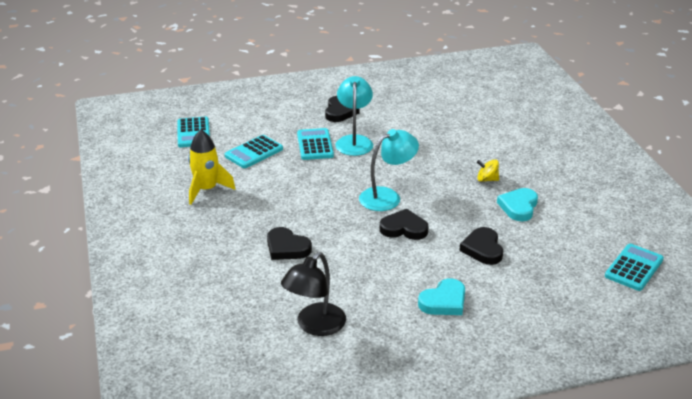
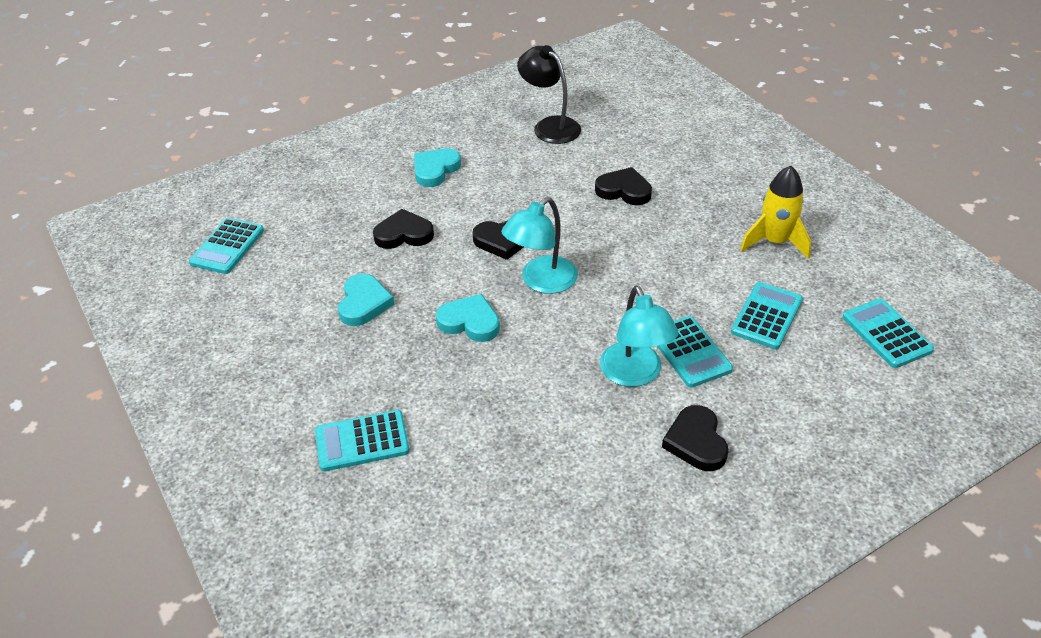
camera: 165 degrees right, 10 degrees up
(315, 326) = (550, 126): black lamp -> black lamp turned 60 degrees counterclockwise
(445, 183) = (470, 322): none -> turquoise heart
(483, 249) = (404, 234): black heart -> black heart turned 75 degrees counterclockwise
(487, 179) = (412, 342): yellow spinning top -> none
(523, 141) = (362, 441): none -> turquoise calculator

